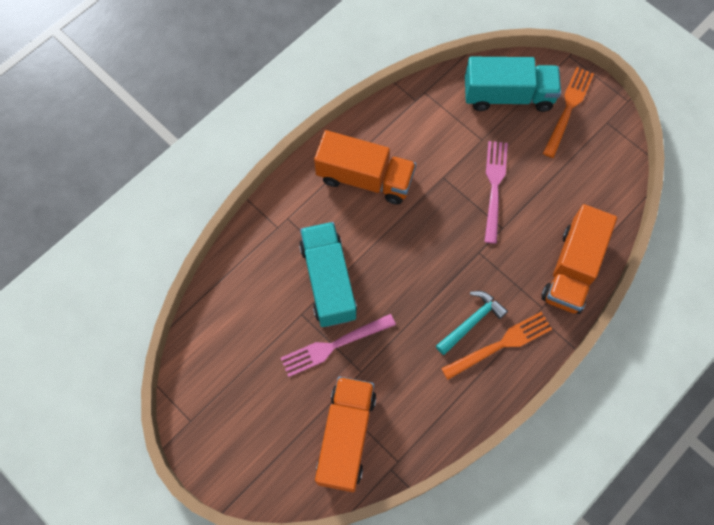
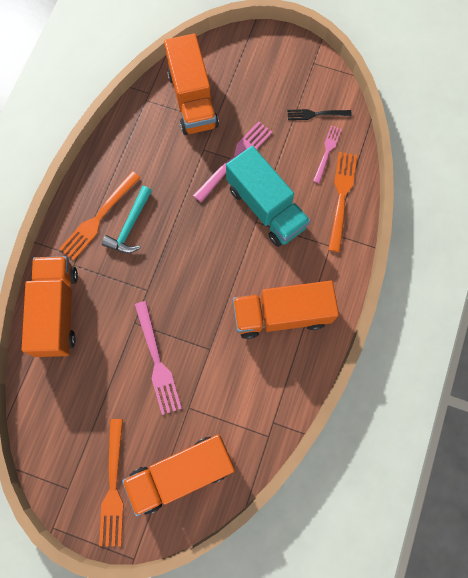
camera: 155 degrees right, 5 degrees up
(223, 357) = (316, 114): none -> black fork
(236, 310) = (327, 152): none -> pink fork
(250, 259) = (341, 197): none -> orange fork
(508, 96) = (181, 473): turquoise truck -> orange truck

